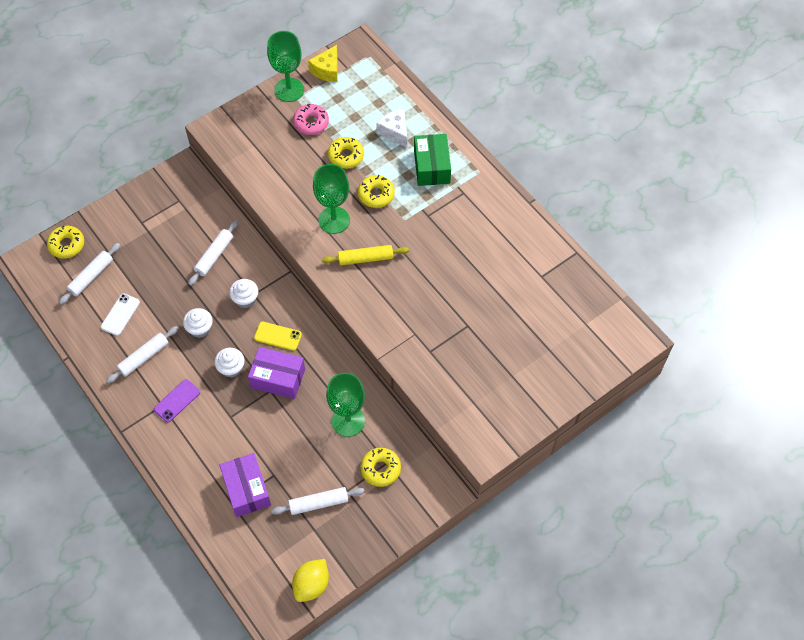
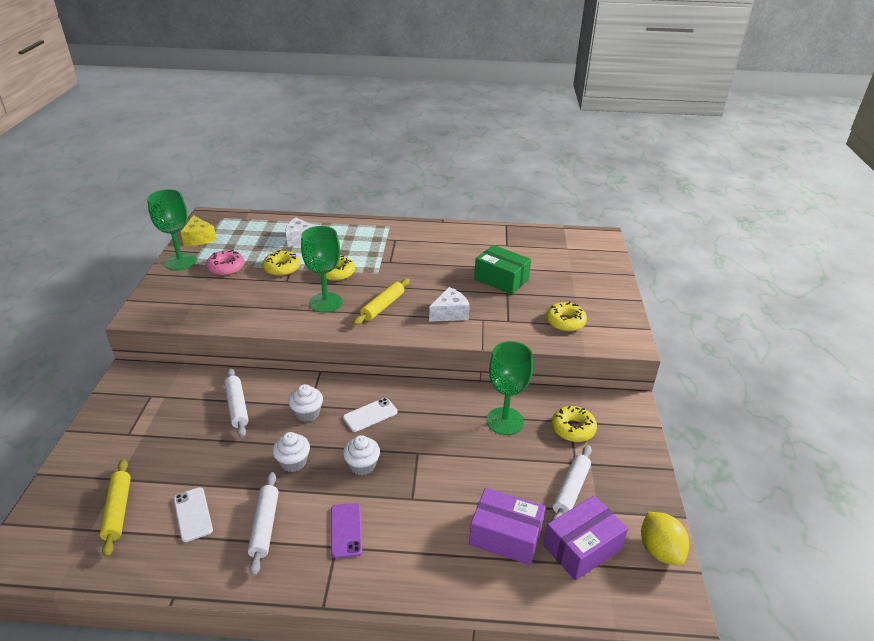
camera: 50 degrees left, 25 degrees down
(67, 245) = (53, 507): yellow donut -> yellow donut (565, 322)
(91, 276) = (118, 510): white rolling pin -> yellow rolling pin
(278, 336) = (370, 415): yellow phone -> white phone
(278, 378) = (411, 440): purple box -> purple box (582, 547)
(400, 307) = (450, 313): none -> white cheese
(432, 167) = (354, 240): green box -> green box (501, 279)

